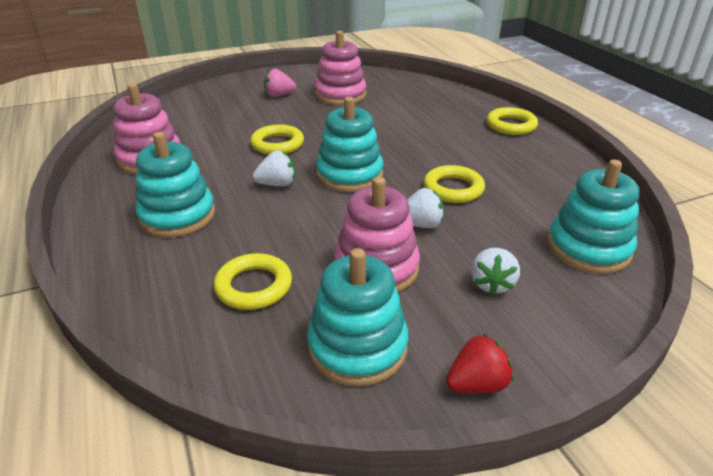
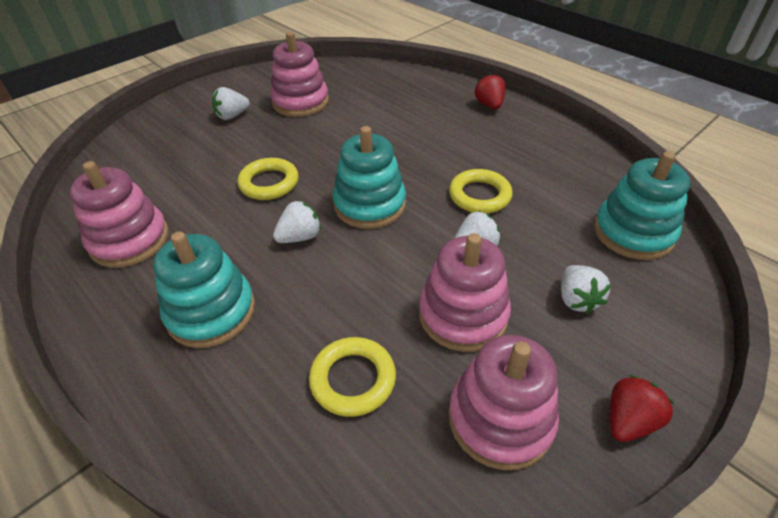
camera: 20 degrees left, 10 degrees up
(279, 95) = (232, 116): pink strawberry -> white strawberry
(357, 347) = (500, 419): turquoise stacking toy -> pink stacking toy
(511, 125) = (489, 105): yellow ring -> red strawberry

